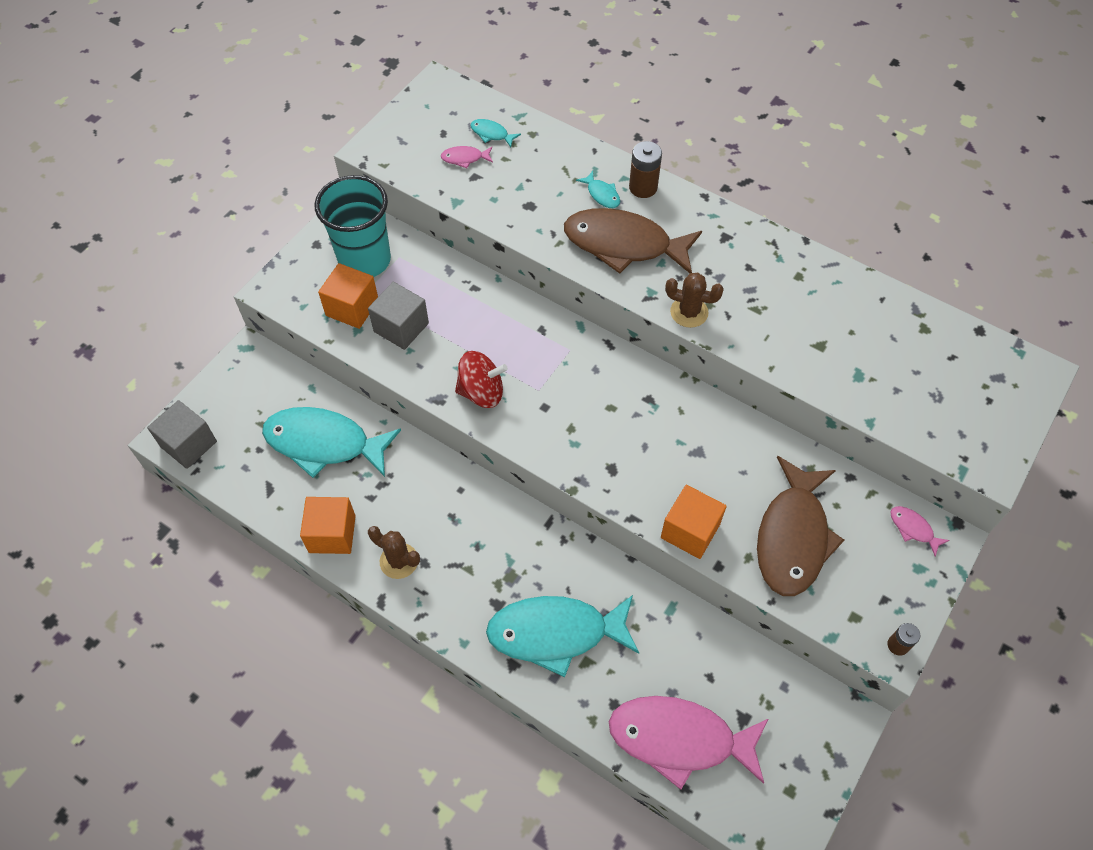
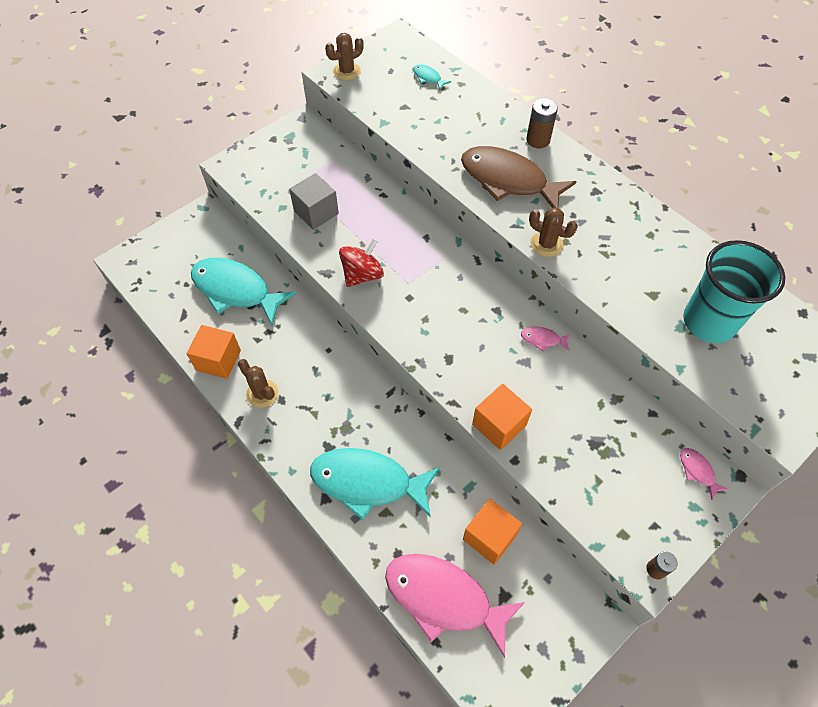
camera: 15 degrees right, 0 degrees up
(188, 444) = (136, 268): grey cube -> none
(352, 308) = (284, 190): orange cube -> orange cube (489, 537)
(365, 260) = (305, 157): turquoise cup -> turquoise cup (709, 322)
(390, 144) = (347, 71): none -> brown cactus
(465, 158) = (401, 92): pink fish -> pink fish (542, 339)
(481, 392) = (362, 275): red spinning top -> red spinning top turned 60 degrees counterclockwise
(602, 194) = (502, 139): turquoise fish -> none
(793, 537) = (587, 451): brown fish -> none

